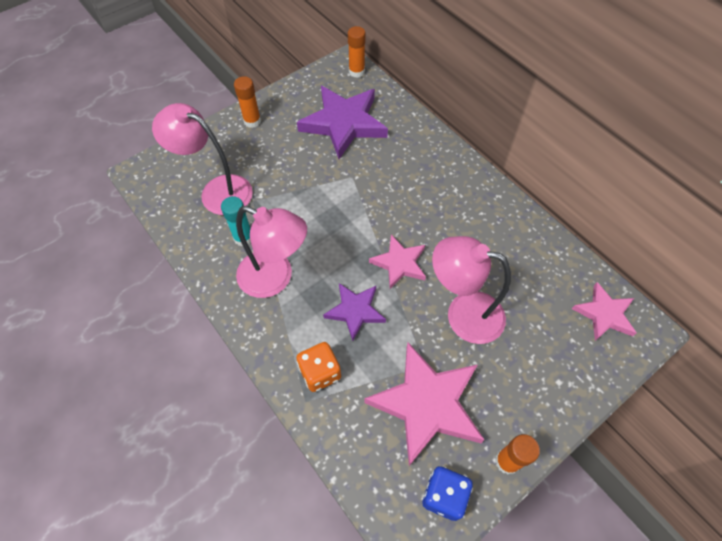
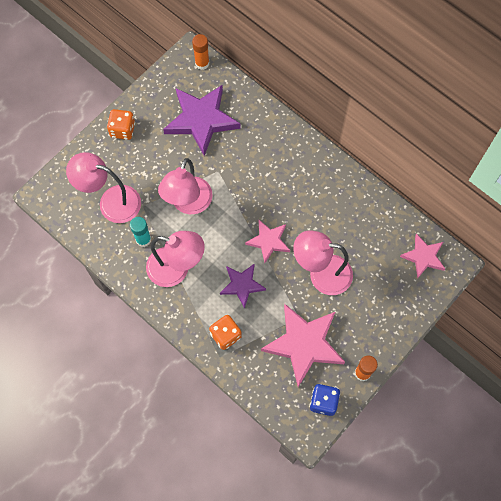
camera: 10 degrees left, 10 degrees up
(252, 121) = (122, 130): orange glue stick -> orange dice
(308, 206) = (188, 204): none -> pink lamp

